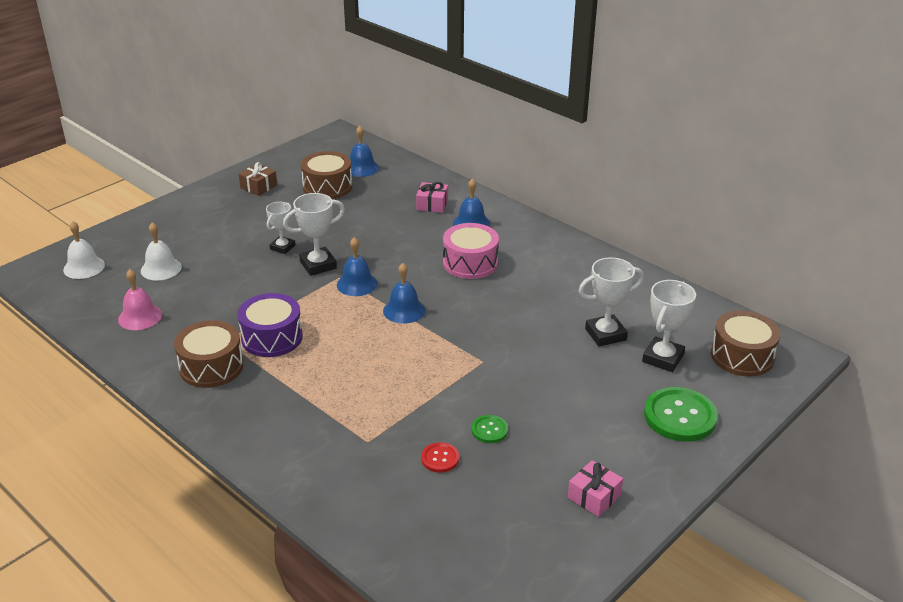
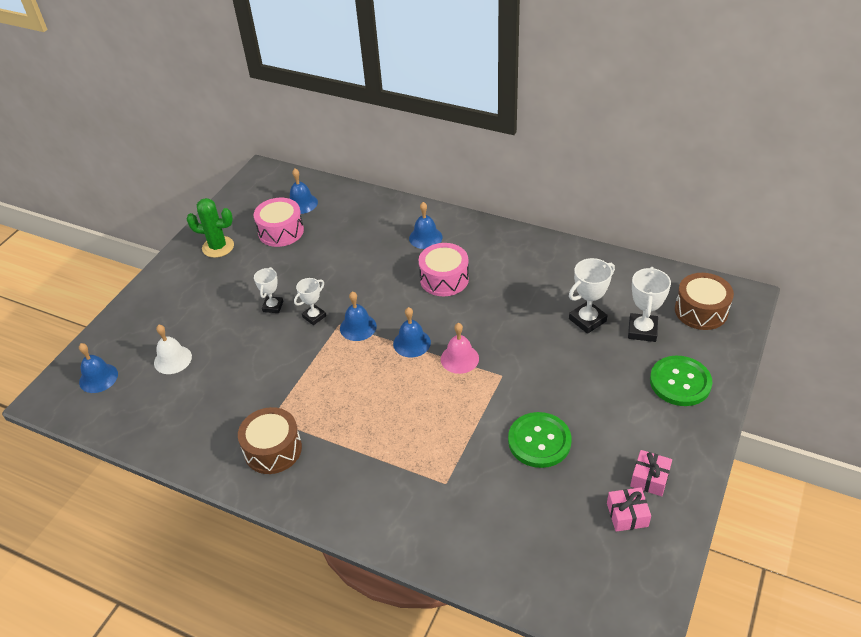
camera: 15 degrees left, 10 degrees up
(84, 267) = (98, 378): white bell -> blue bell
(140, 317) = (180, 416): pink bell -> pink bell (459, 358)
(258, 186) = (218, 247): brown gift -> green cactus
(272, 337) = (311, 403): purple drum -> none
(318, 265) = (314, 316): white trophy -> white trophy, size x0.65
(327, 187) = (281, 231): brown drum -> pink drum
(432, 204) = (382, 227): pink gift -> pink gift (627, 515)
(440, 458) = (512, 481): red button -> none
(489, 430) = (539, 441): green button -> green button, size x1.97

